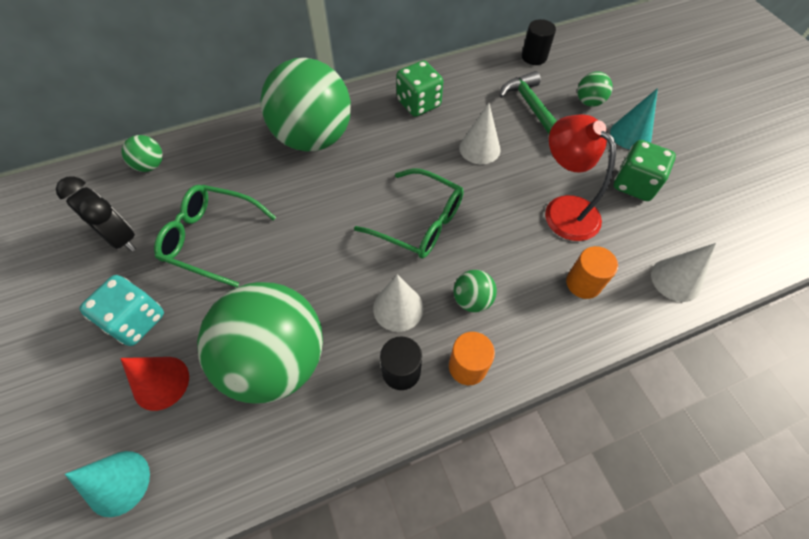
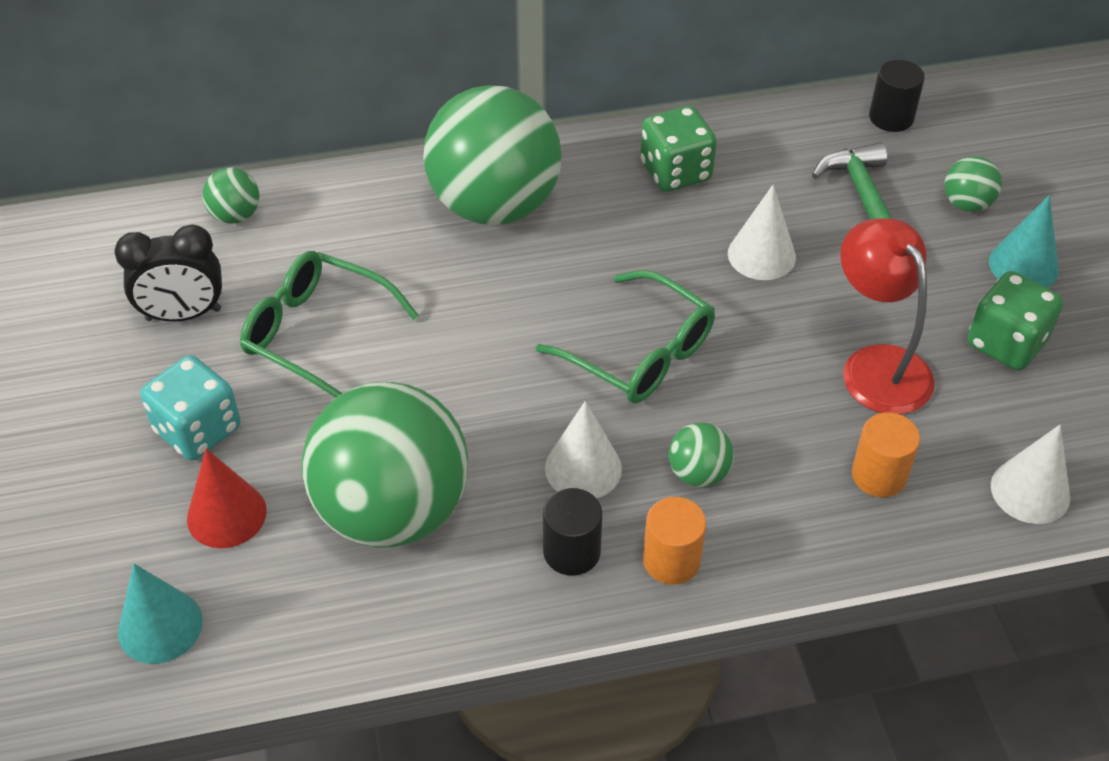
camera: 10 degrees right, 10 degrees down
(121, 238) = (183, 314): black clock -> black clock turned 120 degrees clockwise

